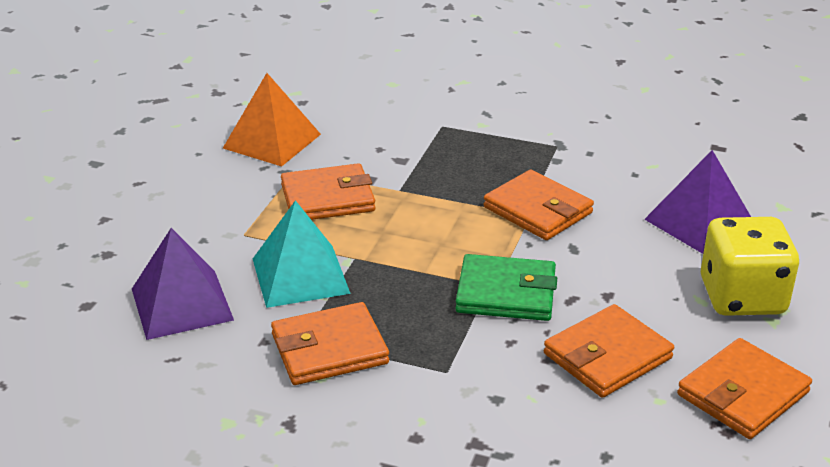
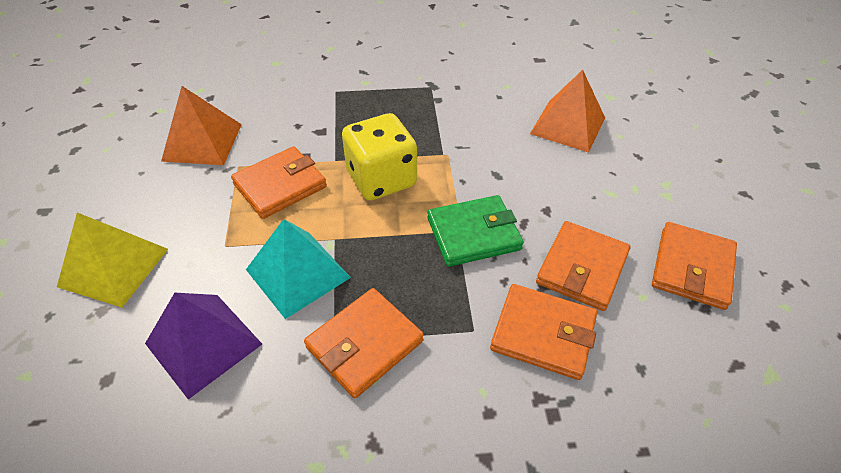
camera: 25 degrees left, 15 degrees up
(134, 224) = (114, 267): none -> yellow pyramid
(538, 210) = (451, 148): orange wallet -> orange wallet (543, 334)
(700, 222) = (568, 125): purple pyramid -> orange pyramid
(742, 297) = (635, 181): yellow dice -> yellow dice (381, 179)

